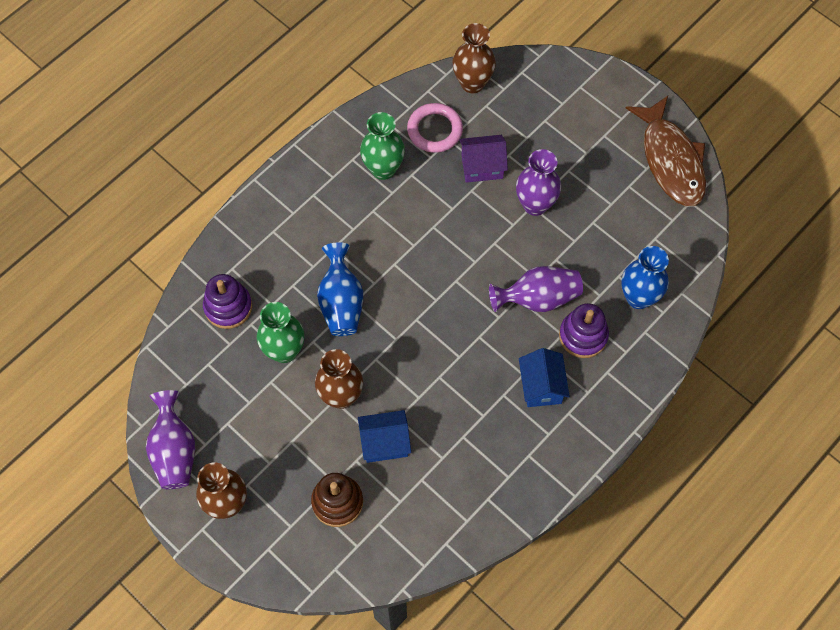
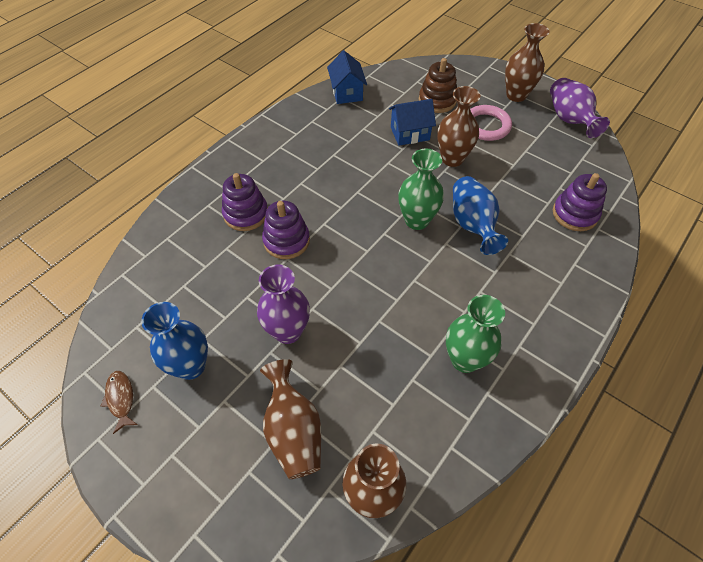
camera: 175 degrees right, 10 degrees down
(284, 351) = (510, 185): green vase -> green vase (416, 220)
(434, 130) = (413, 416): pink ring -> pink ring (486, 126)
(482, 166) = (350, 372): purple house -> none
(529, 127) = (293, 431): none -> brown vase
(538, 298) = (286, 241): purple vase -> purple stacking toy
(541, 386) = (285, 176): blue house -> blue house (347, 92)
(638, 297) = (188, 248): blue vase -> blue vase (191, 366)
(671, 160) = (121, 399): brown fish -> brown fish, size x0.41

